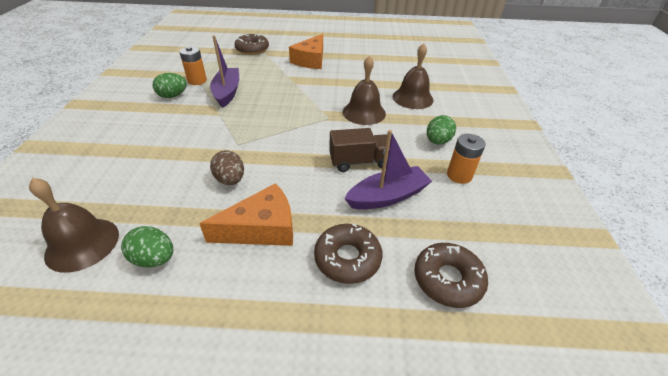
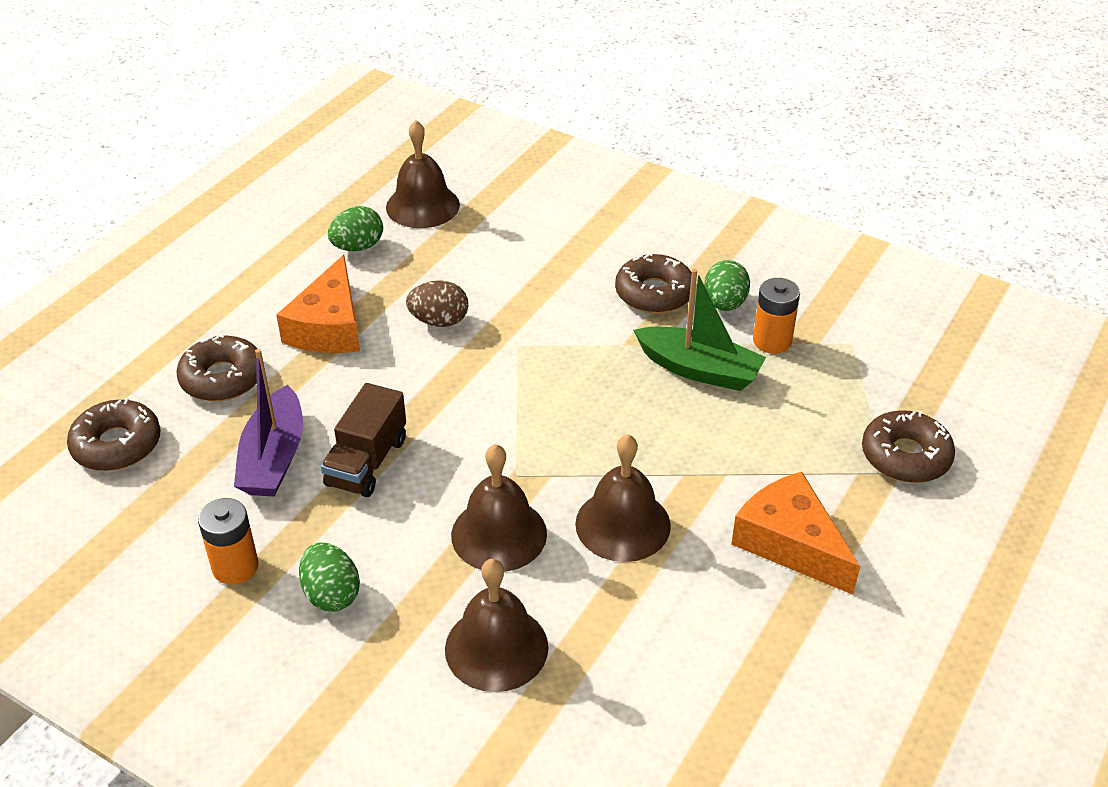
camera: 120 degrees right, 0 degrees up
(171, 115) = (654, 293): none -> brown donut
(227, 92) = (699, 369): purple boat -> green boat
(332, 89) = (623, 524): none -> brown bell

